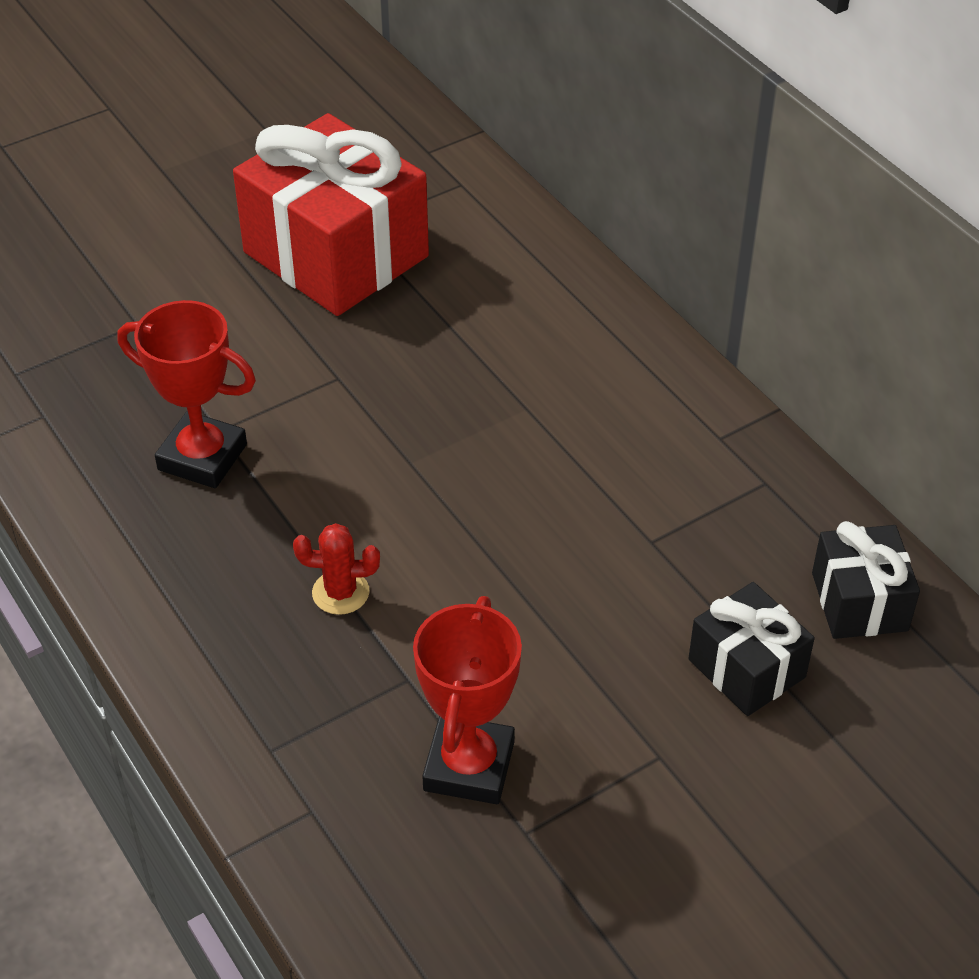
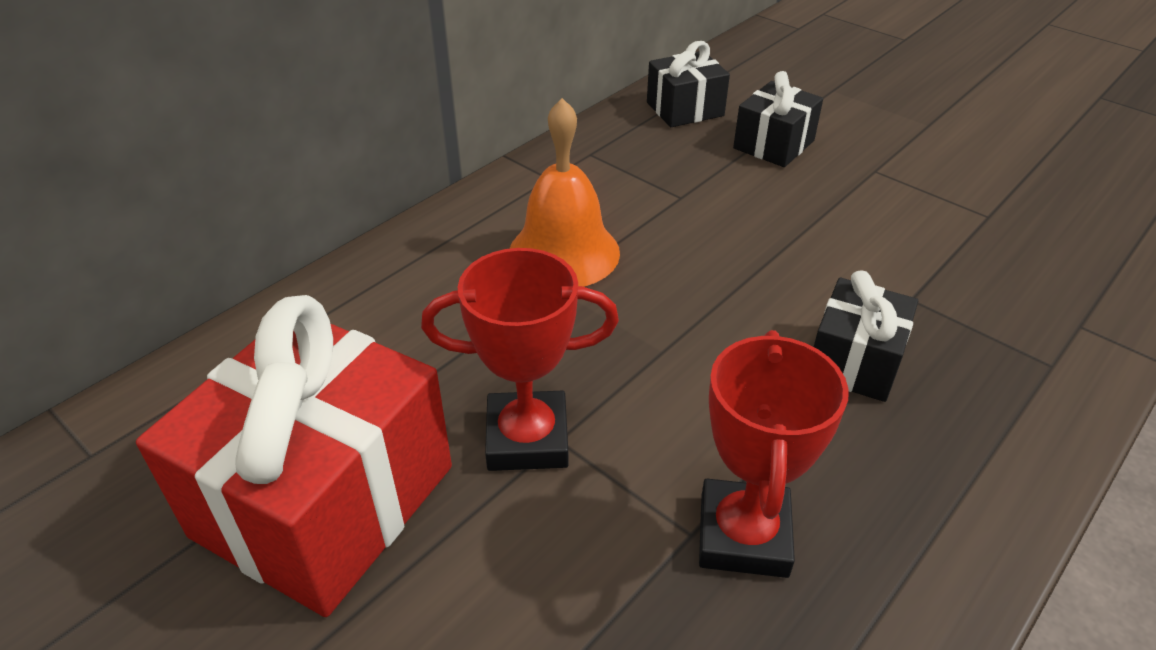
camera: 105 degrees left, 5 degrees down
(340, 592) = (854, 361): red cactus -> black gift
(469, 766) = (961, 250): red trophy -> red trophy (527, 438)
(577, 424) = (564, 252): none -> orange bell

